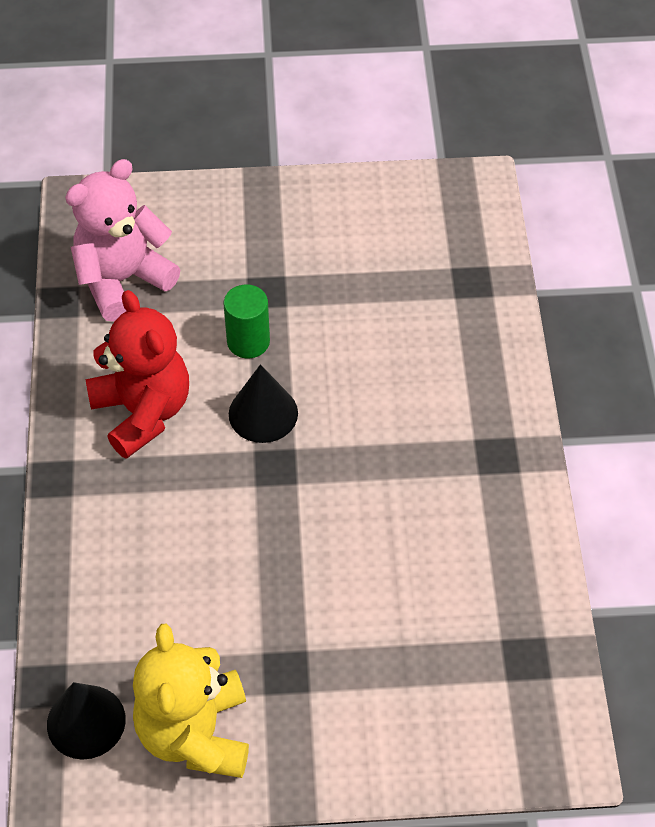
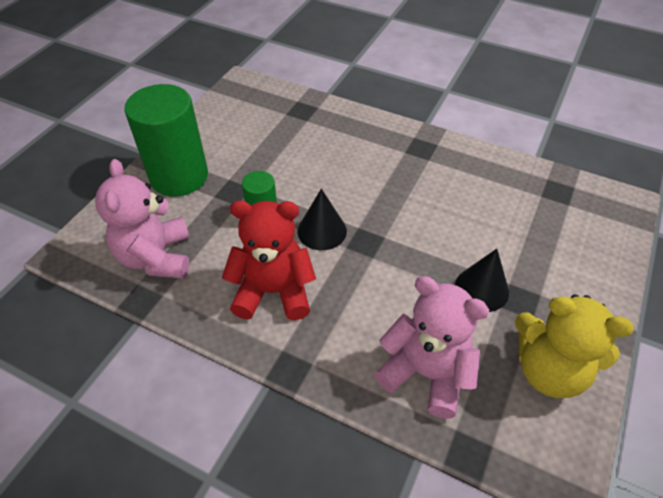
camera: 60 degrees left, 5 degrees down
(86, 721) = (512, 437): black cone -> black cone (481, 289)
(120, 608) = (426, 373): none -> pink teddy bear
(254, 225) = (179, 176): none -> green cylinder

